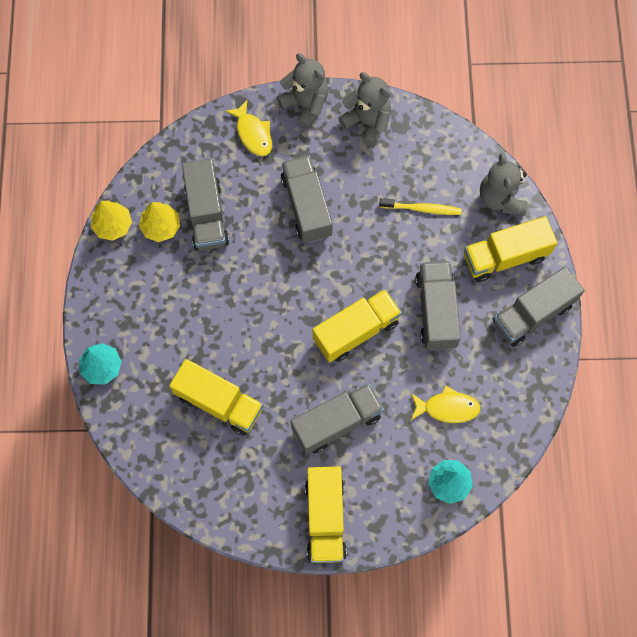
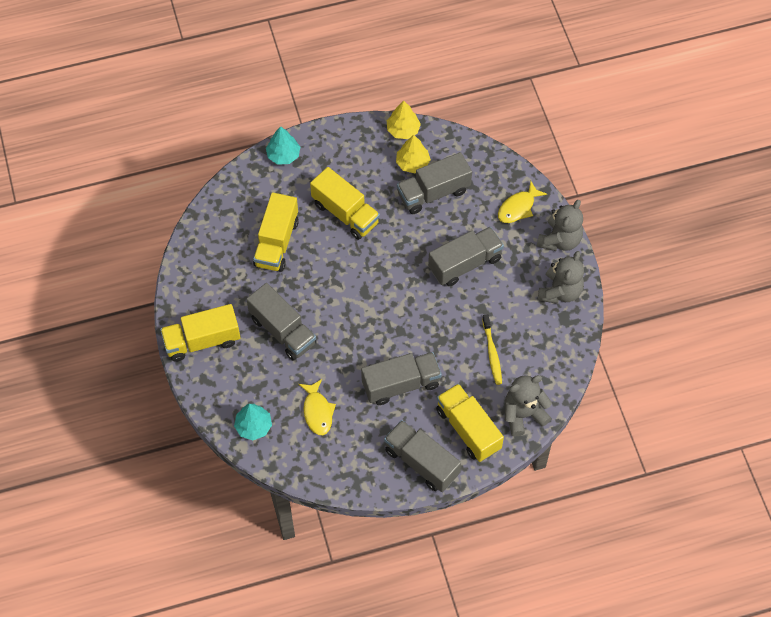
camera: 75 degrees right, 10 degrees down
(356, 331) = (365, 327): yellow truck -> yellow truck (345, 213)

